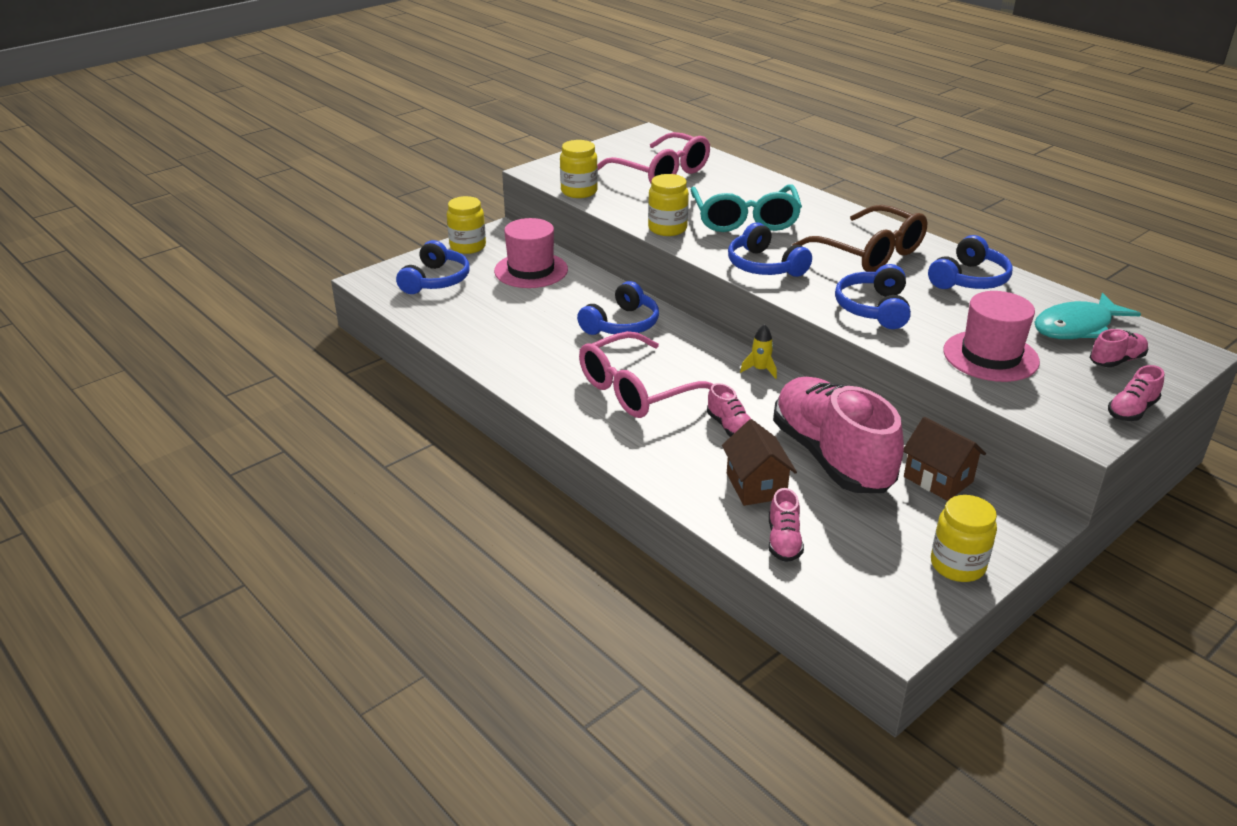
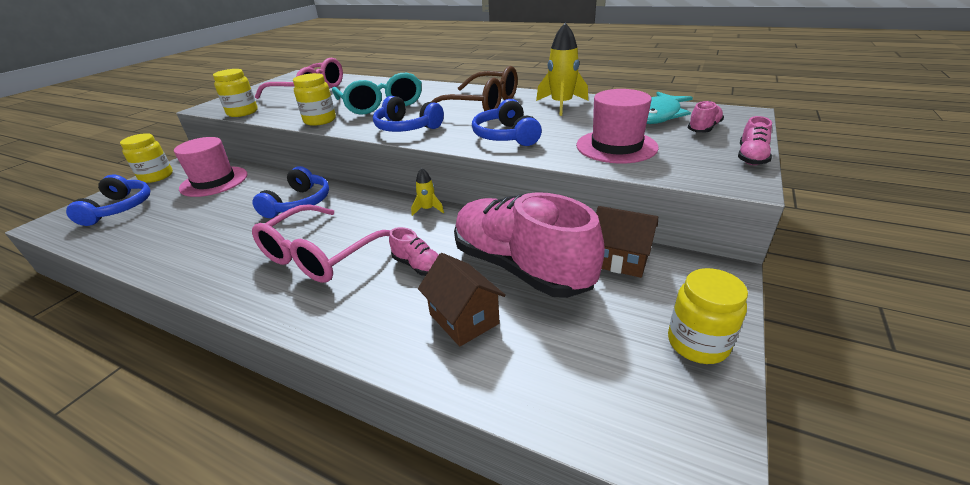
camera: 20 degrees left, 0 degrees up
(783, 541) = (518, 377): pink shoe -> none
(969, 279) = (561, 105): blue headphones -> yellow rocket

